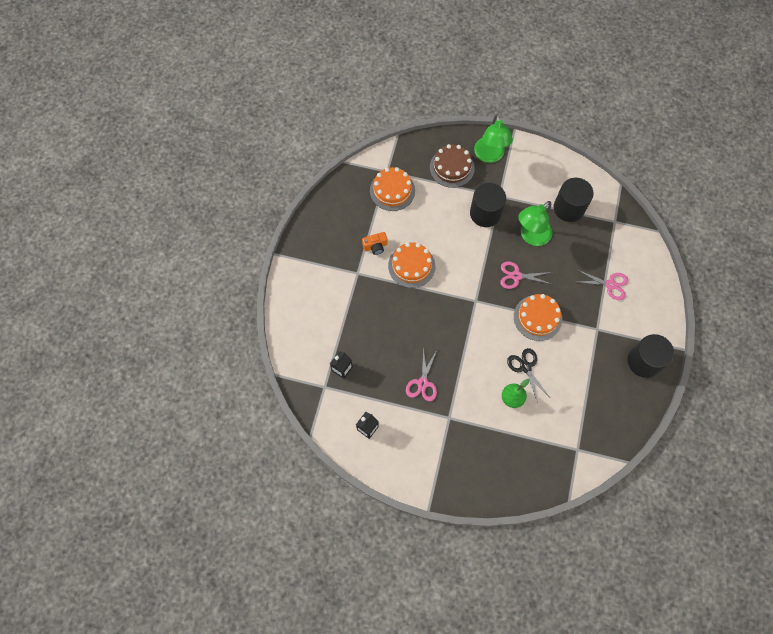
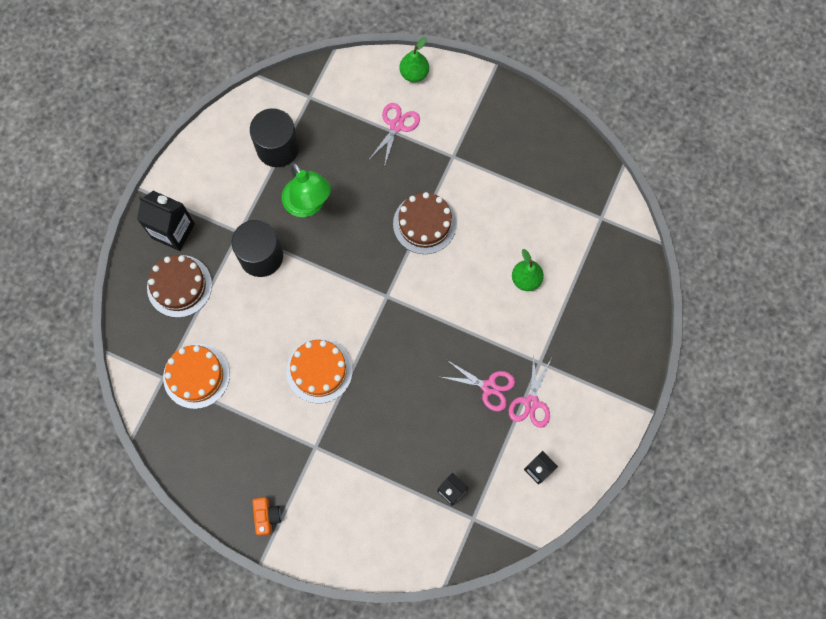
camera: 80 degrees left, 5 degrees up
(375, 246) = (279, 415): orange camera -> orange camera (267, 516)
(490, 156) = (173, 231): green lamp -> black carton
(516, 276) = (361, 237): pink scissors -> pink scissors (531, 402)
(525, 367) = (488, 254): black scissors -> none
(537, 317) = (424, 224): orange cake -> brown cake
(644, 361) = (504, 114): black cylinder -> none
(657, 290) = (414, 73): none -> green pear

